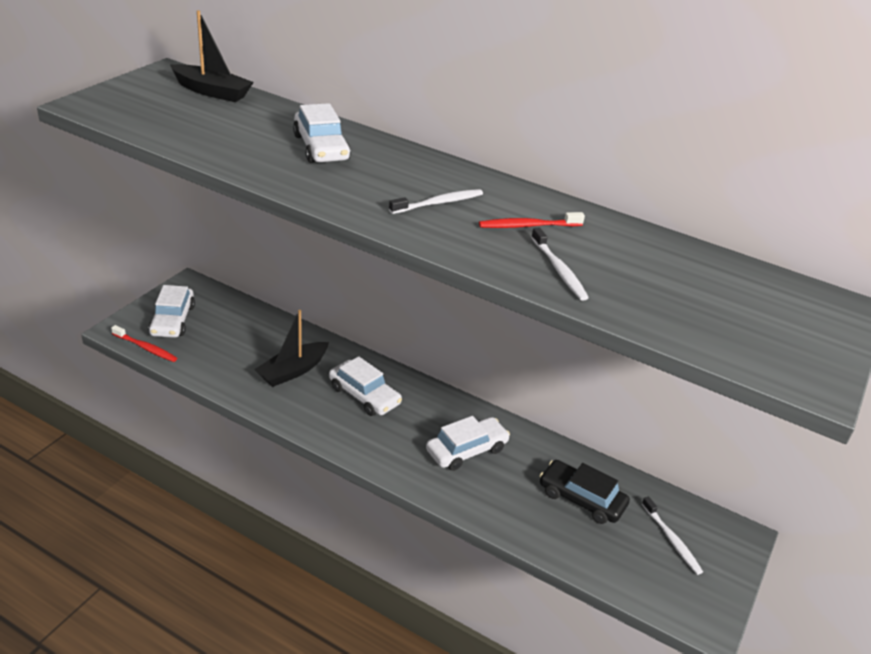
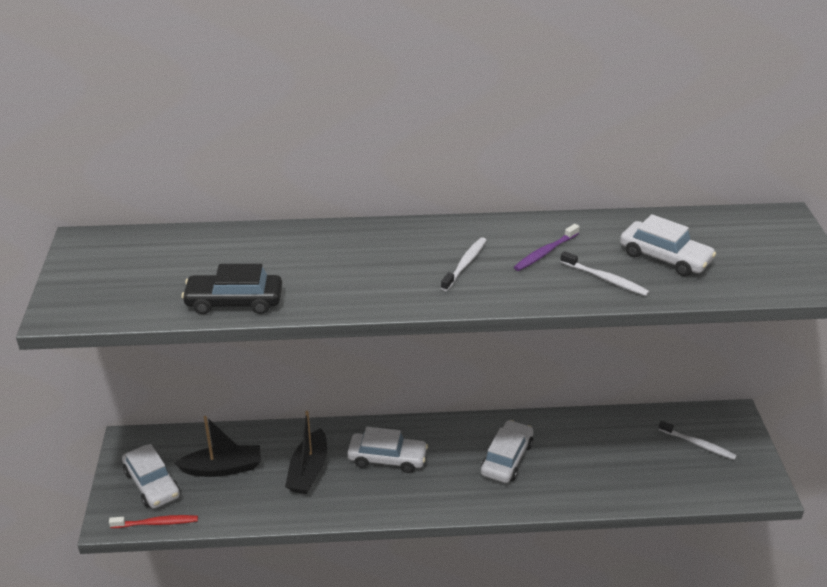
camera: 30 degrees left, 0 degrees up
(212, 92) = (153, 244): black boat -> black boat (223, 468)
(321, 148) = (317, 257): white car -> white car (665, 257)
(528, 226) = (545, 252): red toothbrush -> purple toothbrush
(581, 499) = (617, 449): black car -> black car (234, 302)

